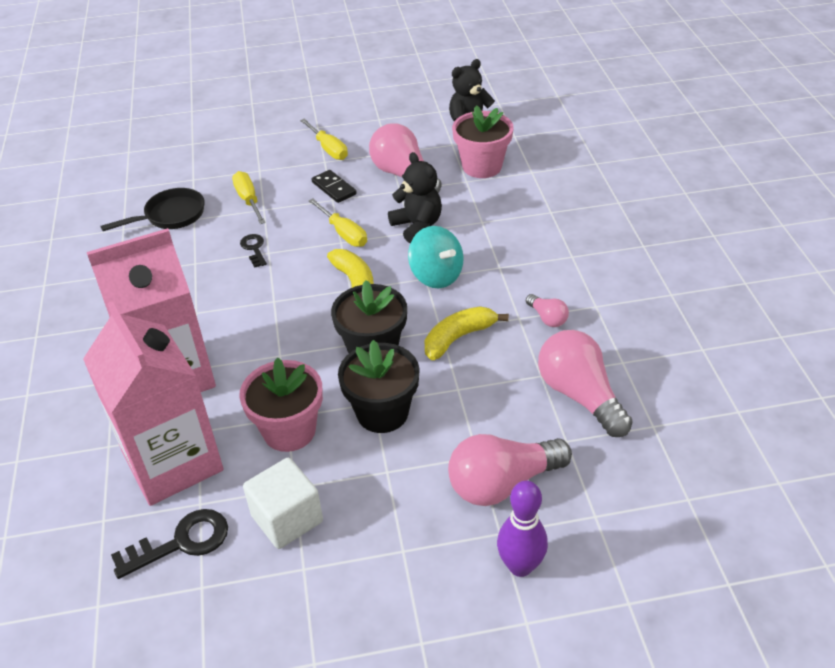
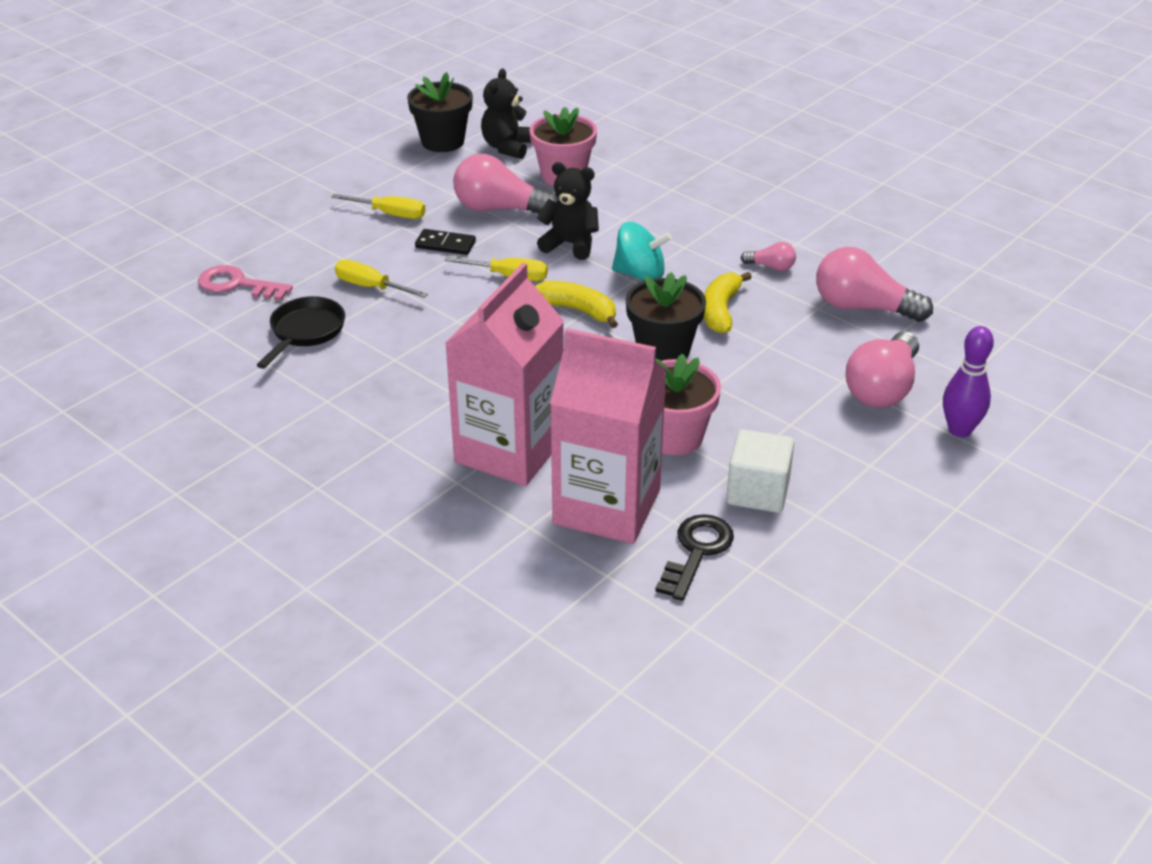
camera: 40 degrees left, 5 degrees down
(177, 162) = (237, 284): none -> pink key
(254, 249) = (438, 323): black key -> none
(382, 413) = (732, 388): black flower pot -> black flower pot (442, 141)

